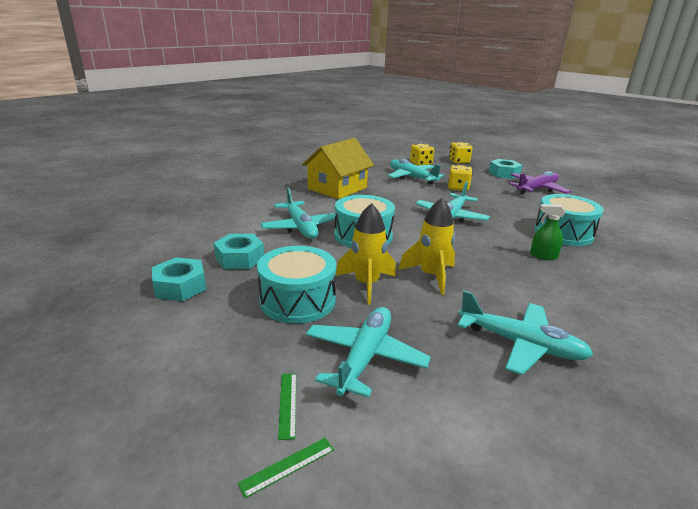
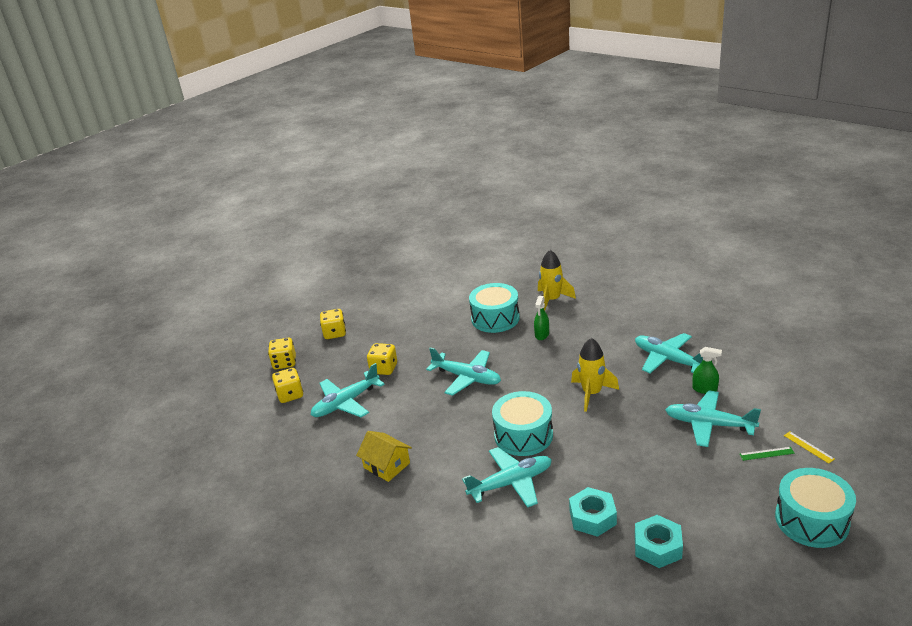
camera: 85 degrees left, 5 degrees up
(288, 466) = (808, 447): green ruler -> yellow ruler
(297, 300) = (653, 465): turquoise drum -> turquoise drum (811, 520)
(337, 188) = (386, 465): yellow house -> yellow house, size x0.60
(366, 284) = (616, 428): yellow rocket -> yellow rocket (552, 300)
(449, 369) = (704, 389): none -> green spray bottle
(504, 173) = (335, 333): turquoise nut -> yellow dice
(521, 344) = (668, 359): turquoise plane -> turquoise plane turned 75 degrees counterclockwise
(537, 189) = (386, 317): purple plane -> none

